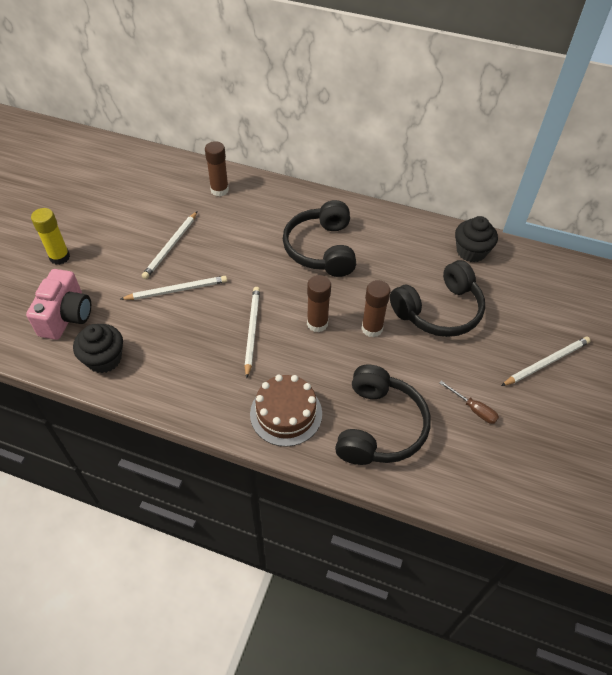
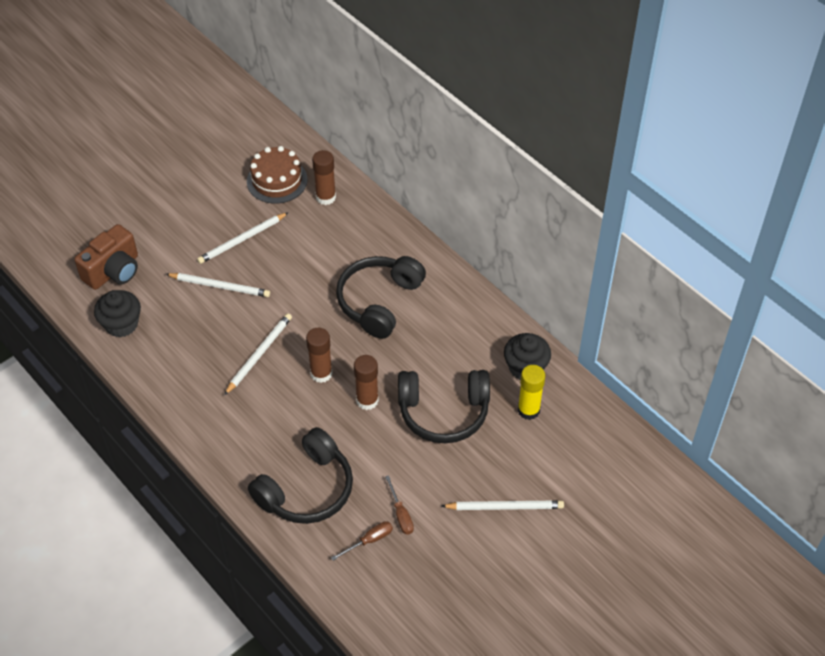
camera: 30 degrees right, 0 degrees up
(59, 257) = (140, 210): yellow glue stick -> yellow glue stick (528, 410)
(66, 316) = (113, 271): pink camera -> brown camera
(286, 413) = (237, 441): brown cake -> brown cake (277, 180)
(466, 445) = (369, 541): none -> brown screwdriver

